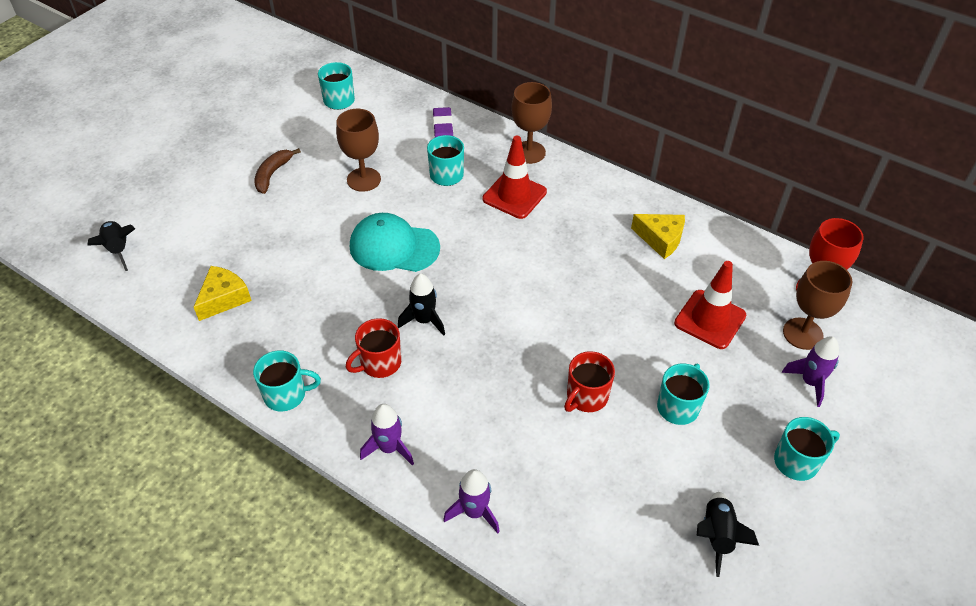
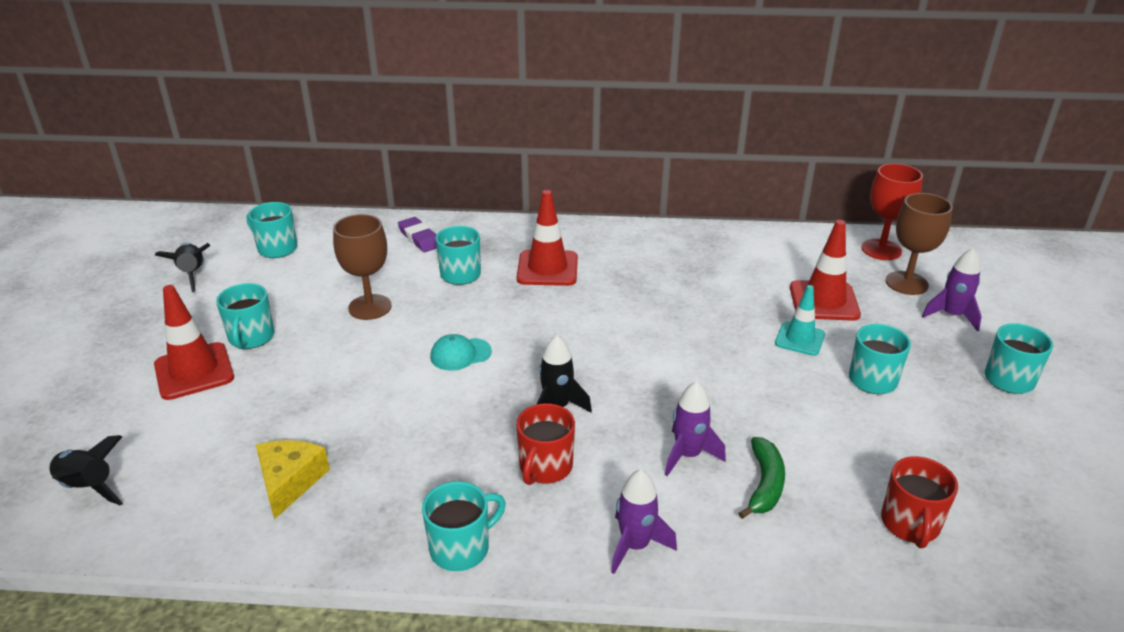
camera: 30 degrees left, 15 degrees down
(223, 187) = (194, 371): none -> red traffic cone
(272, 174) = (251, 338): brown banana -> turquoise mug
(394, 247) = (460, 354): turquoise cap -> turquoise cap, size x0.54
(474, 512) = (786, 563): purple rocket -> purple rocket (688, 455)
(513, 449) = (764, 484): none -> green banana
(529, 152) = (528, 231): brown goblet -> none
(586, 397) = (785, 406): red mug -> red mug (910, 524)
(654, 345) = (799, 339): none -> turquoise traffic cone
(661, 239) = (718, 257): yellow cheese -> none
(717, 535) = (1017, 469): black rocket -> black rocket (192, 274)

